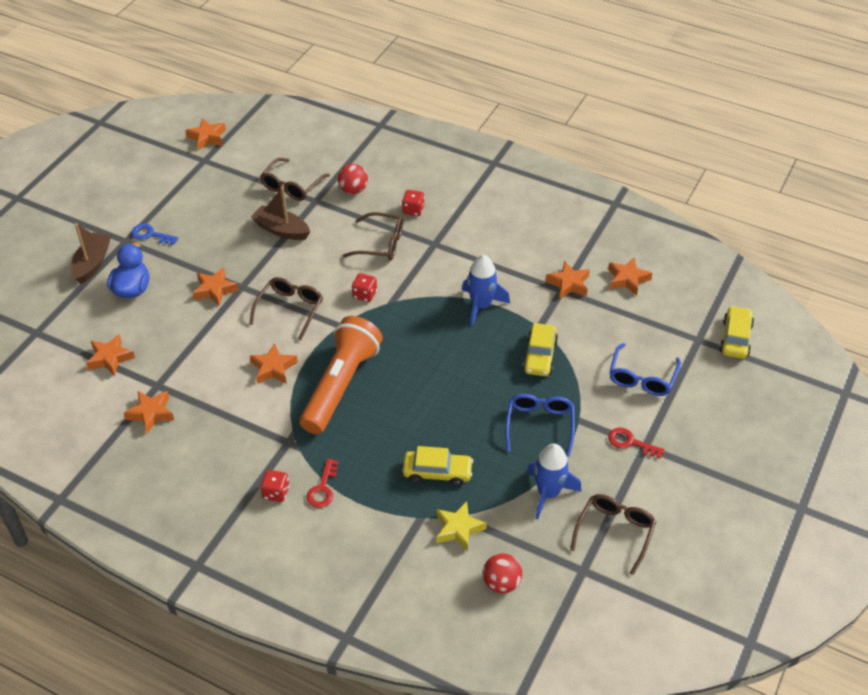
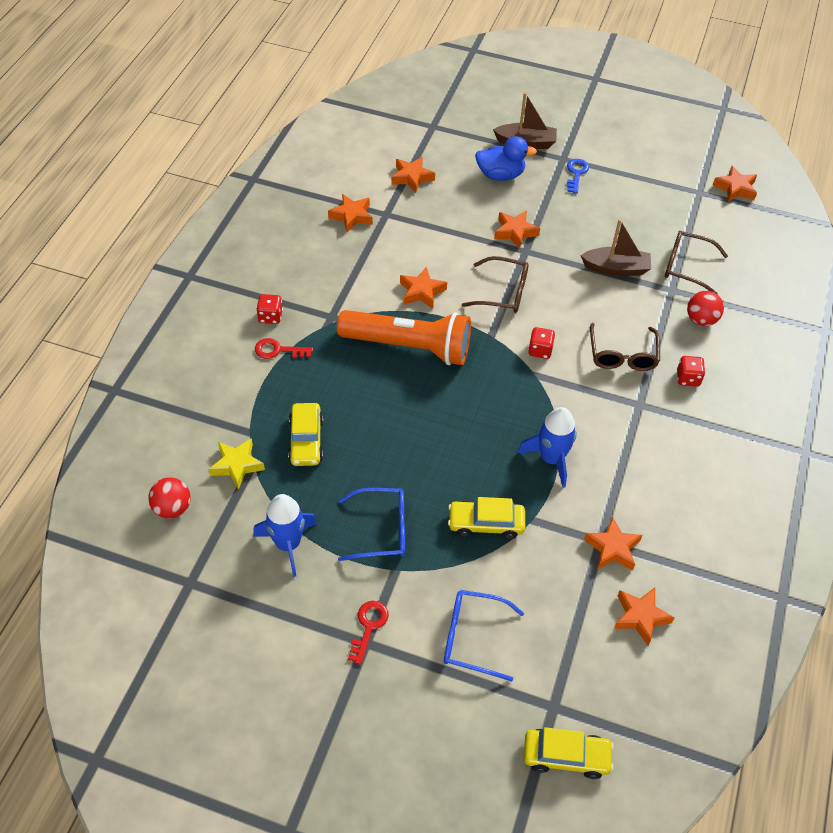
camera: 80 degrees right, 5 degrees up
(281, 230) = (616, 268): brown boat -> brown boat turned 75 degrees clockwise
(615, 532) = (239, 613): brown glasses -> none

